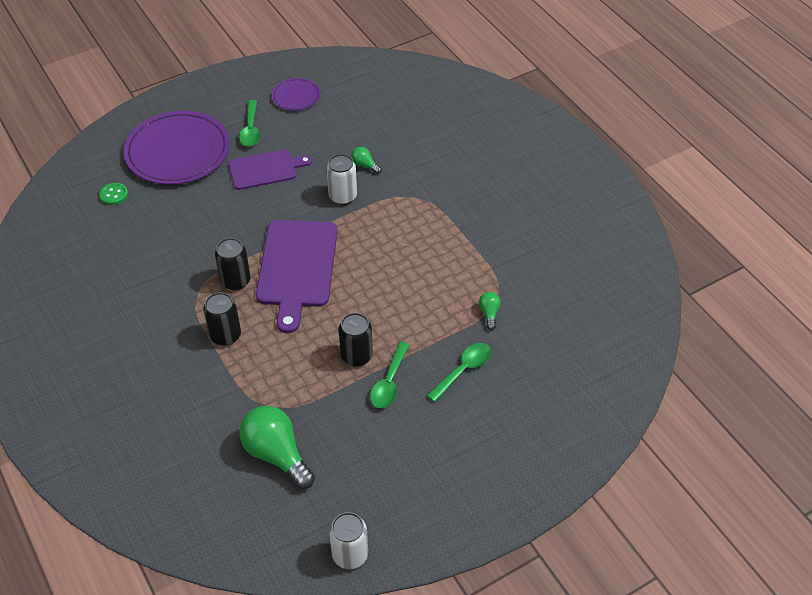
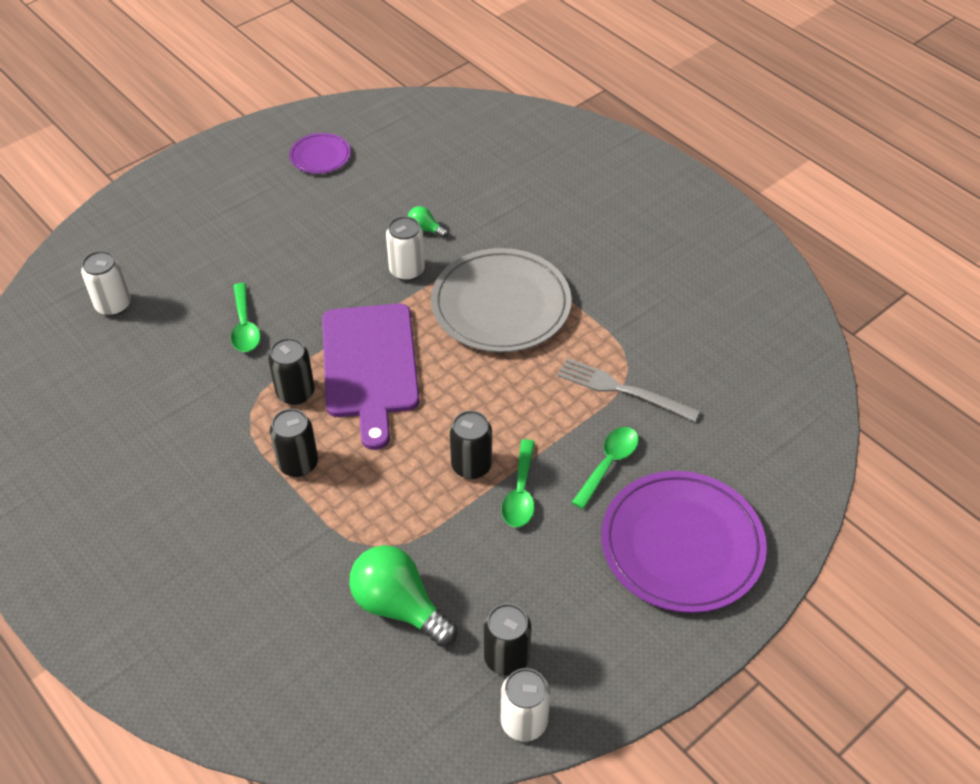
camera: 10 degrees left, 0 degrees up
(114, 195) = (113, 305): green button -> white can
(178, 152) = (185, 241): purple plate -> purple plate (682, 545)
(251, 129) = (272, 203): green spoon -> green spoon (245, 326)
(265, 169) = (302, 249): purple cutting board -> none
(348, 505) = (506, 658): none -> black can
(410, 233) = (501, 305): none -> grey plate
(489, 313) = (622, 390): green light bulb -> grey fork

